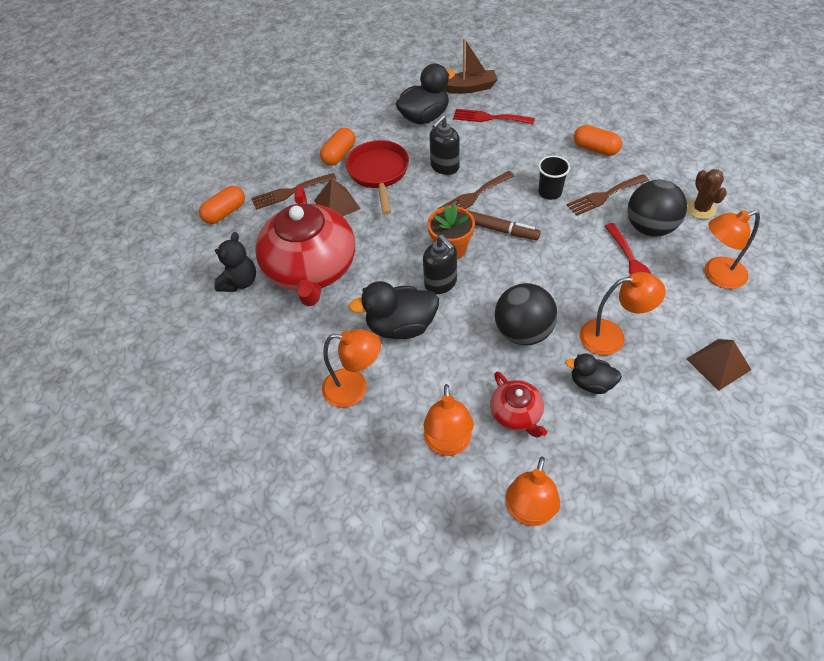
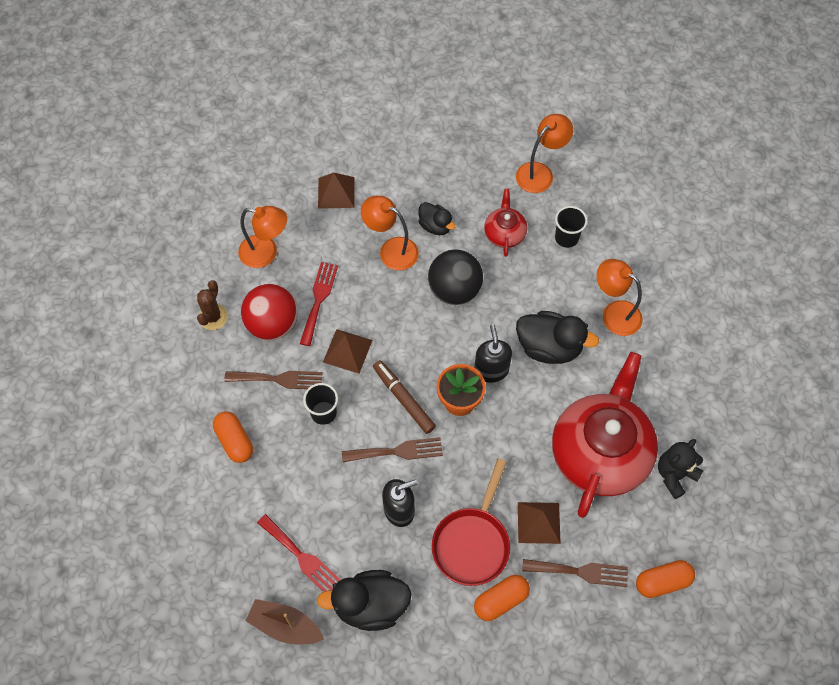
camera: 155 degrees left, 10 degrees up
(448, 444) = (566, 238): orange lamp -> black cup
(571, 239) = (347, 351): none -> brown pyramid
(650, 227) = (272, 324): black ball -> red ball

